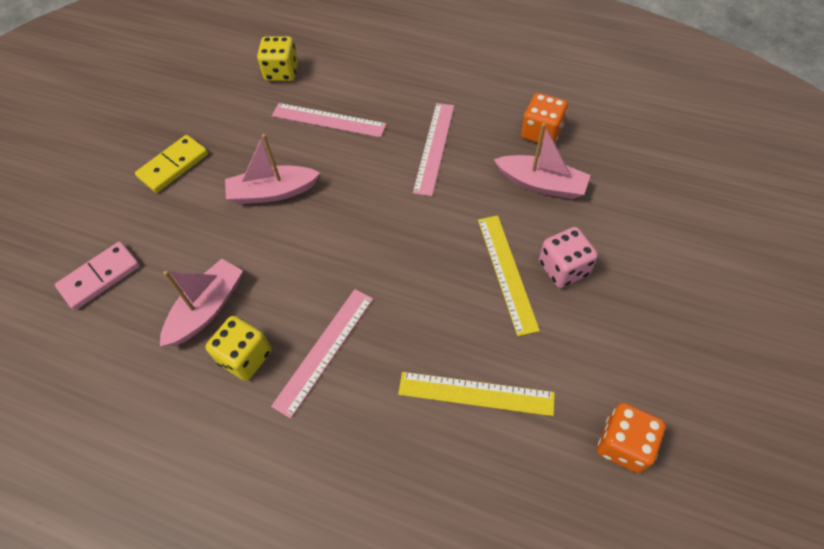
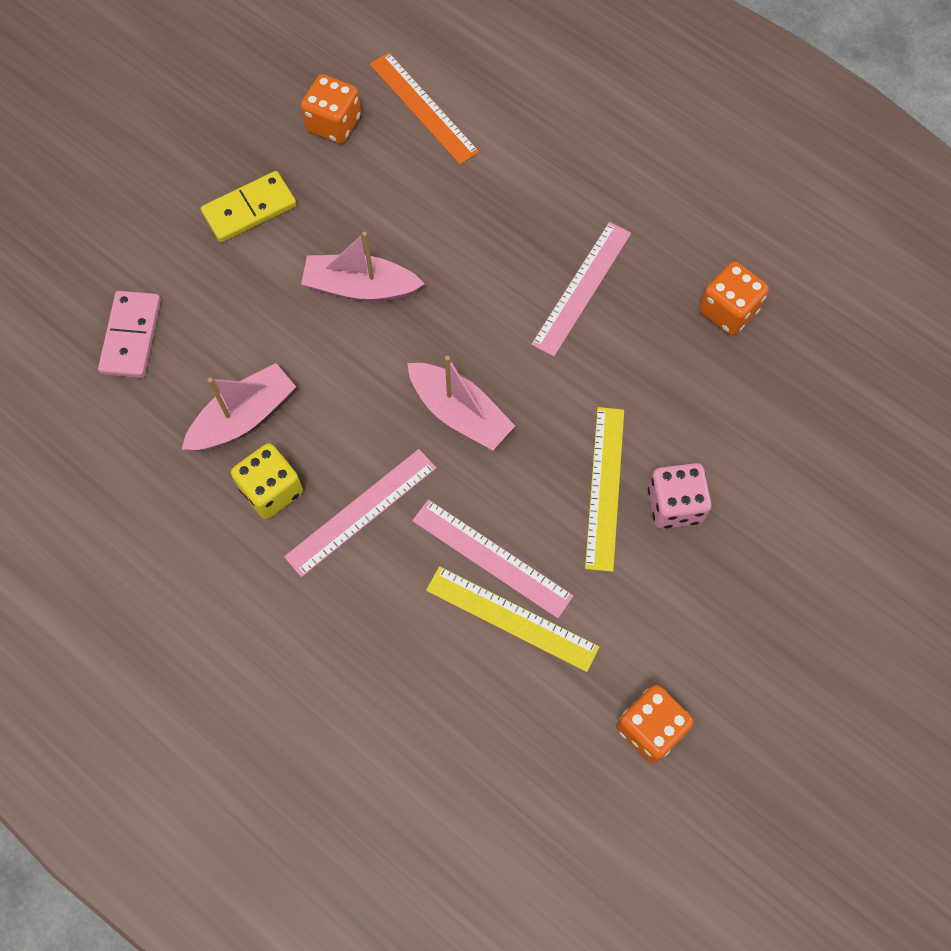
camera: 15 degrees right, 10 degrees up
(100, 277) = (131, 336): pink domino -> pink domino turned 60 degrees counterclockwise
(221, 98) = (334, 124): none -> orange dice
(282, 72) = (423, 108): yellow dice -> orange ruler
(328, 120) = (461, 203): pink ruler -> pink ruler (491, 558)
(541, 184) = (696, 384): pink boat -> pink boat (460, 413)

